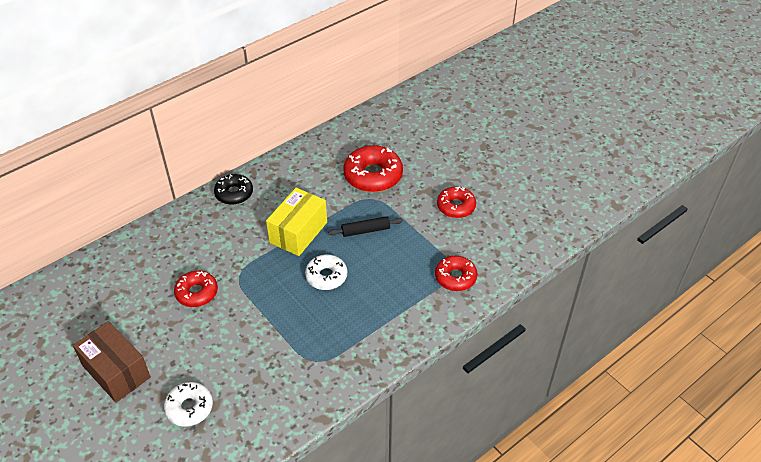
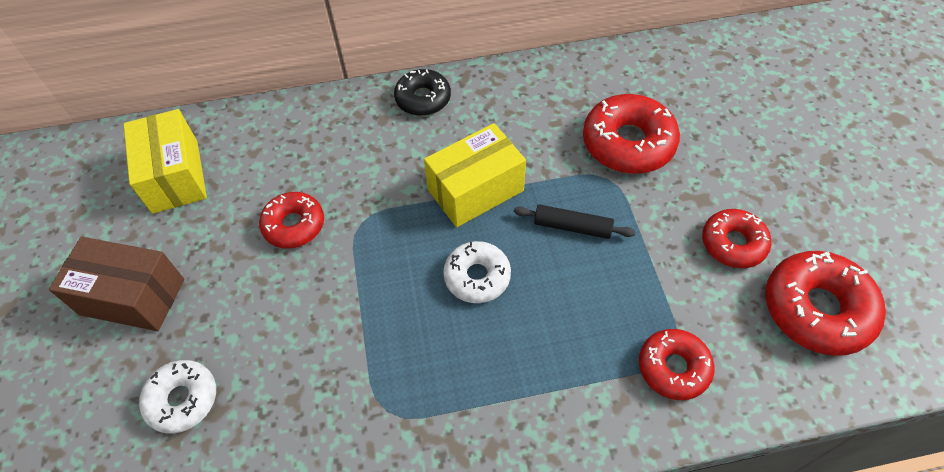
camera: 30 degrees right, 10 degrees up
(95, 296) = (175, 176): none -> yellow box
(116, 372) = (132, 297): brown box -> brown box turned 60 degrees counterclockwise
(512, 222) = (816, 309): none -> red donut

